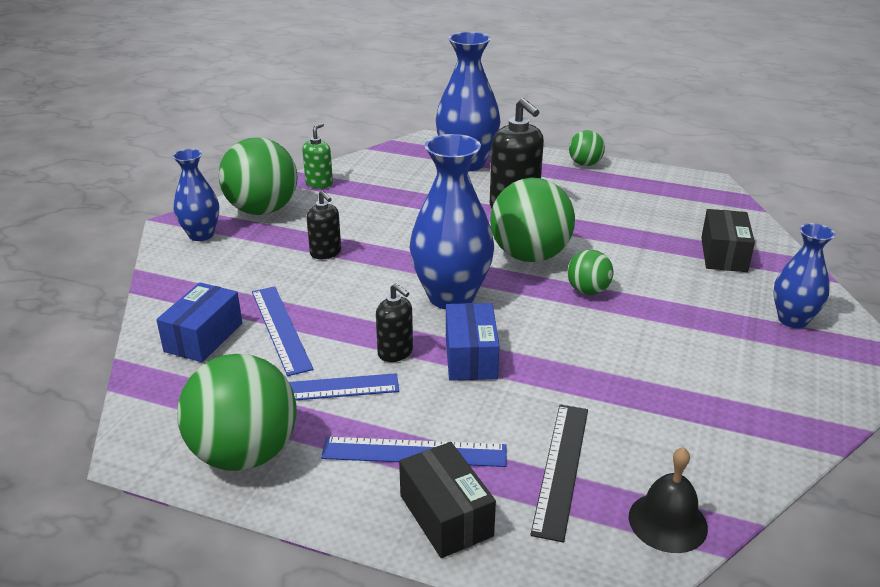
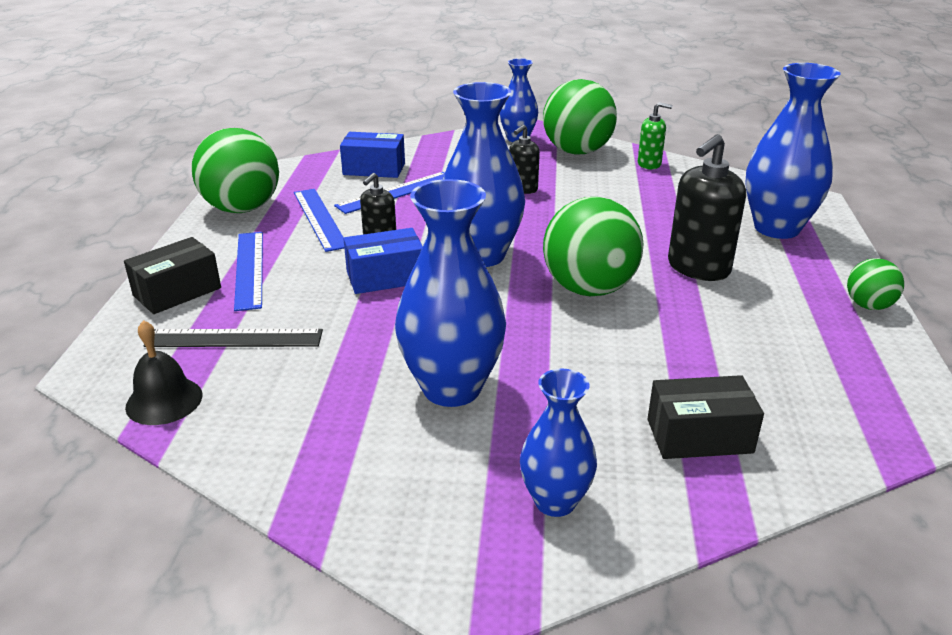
camera: 75 degrees right, 0 degrees up
(588, 291) = (536, 331): green ball -> none
(662, 343) = (451, 388): none -> blue vase

